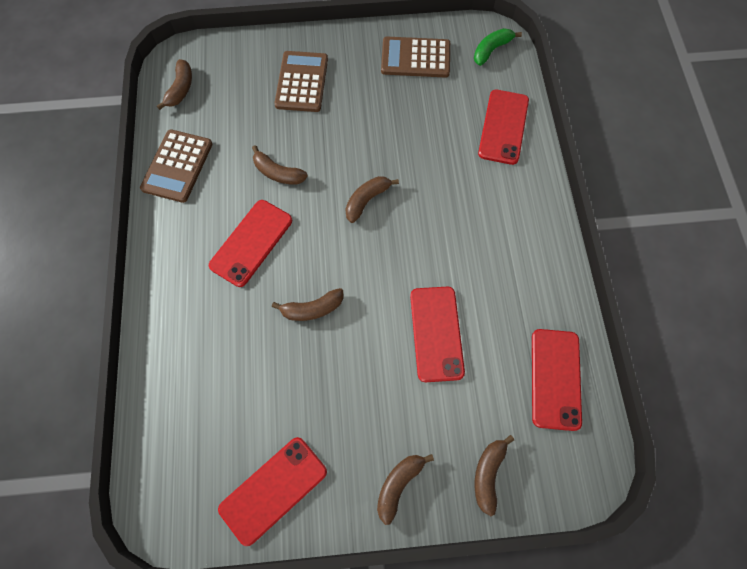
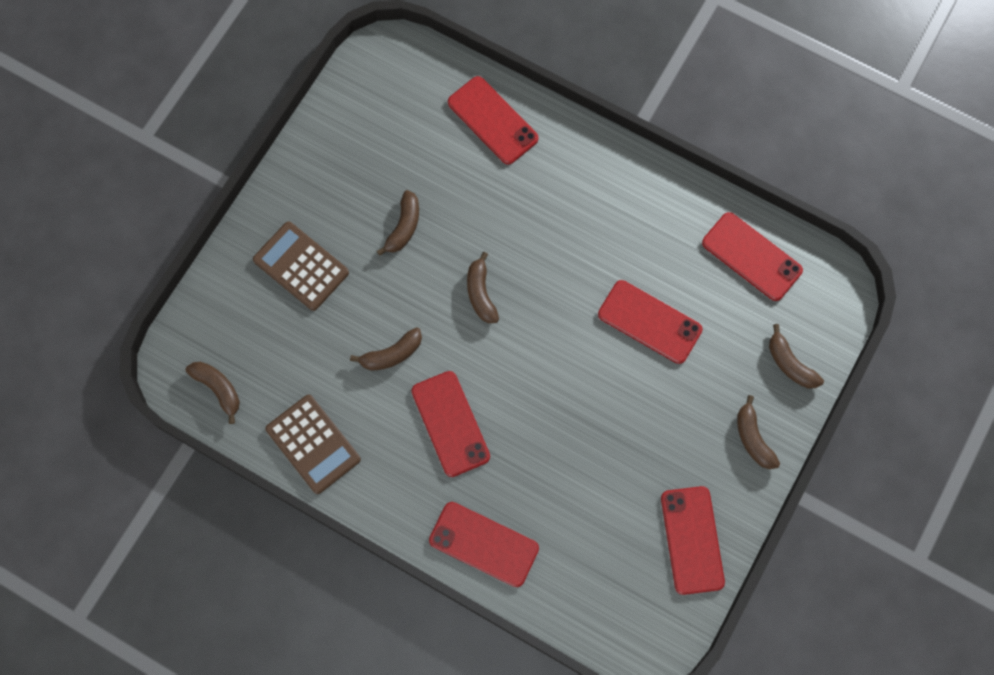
camera: 55 degrees left, 5 degrees up
(170, 325) = (484, 544): none -> red phone
(312, 309) = (555, 410): brown banana -> brown banana (404, 227)
(415, 58) = (355, 142): brown calculator -> none
(491, 50) = (400, 67): green banana -> none

